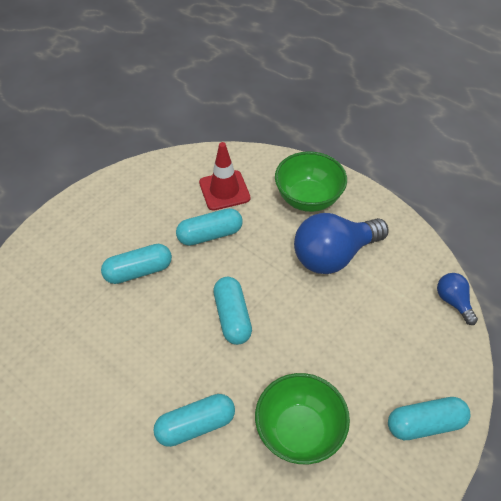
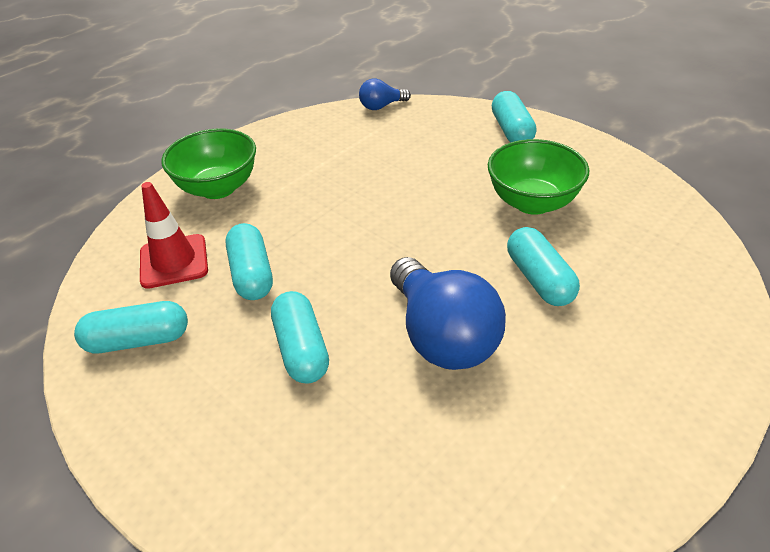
camera: 85 degrees left, 10 degrees down
(232, 317) = (389, 251): turquoise capsule -> turquoise capsule (138, 340)
(334, 255) = (311, 172): blue light bulb -> blue light bulb (442, 336)

